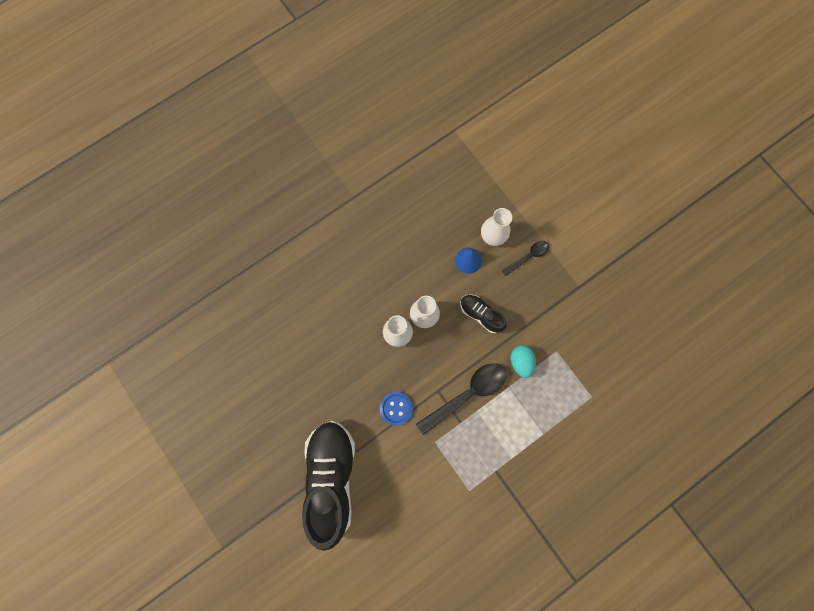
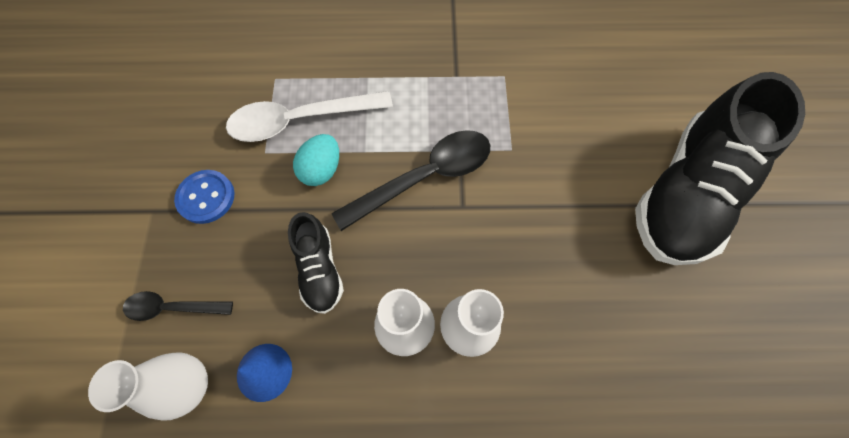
camera: 145 degrees left, 10 degrees down
(396, 408) = (539, 222): blue button -> blue button (206, 197)
(467, 394) = (425, 177): black spoon -> black spoon turned 150 degrees clockwise
(555, 381) = (300, 120): none -> white spoon

